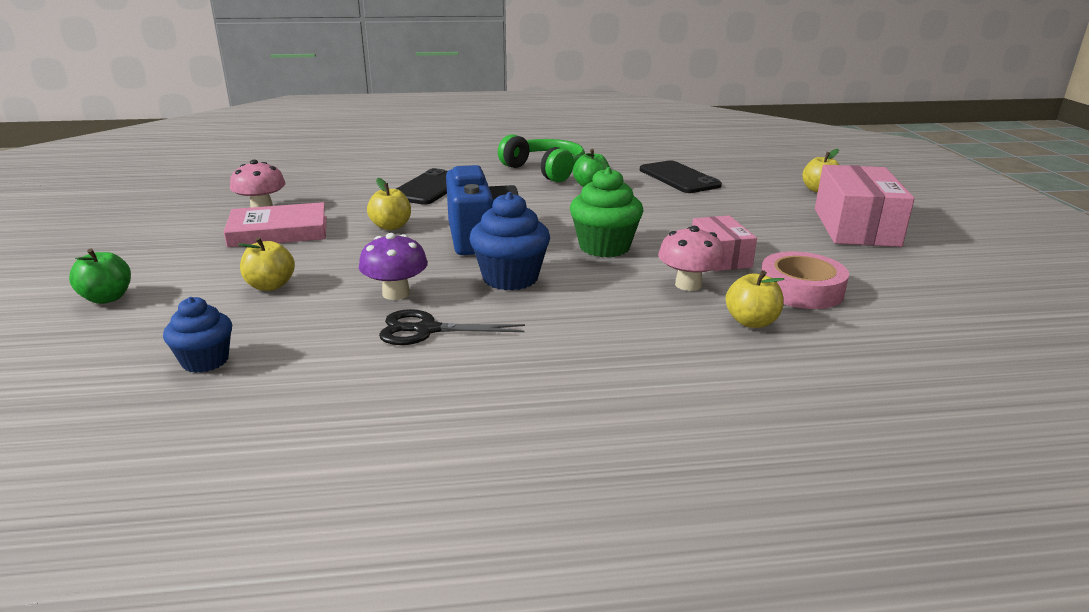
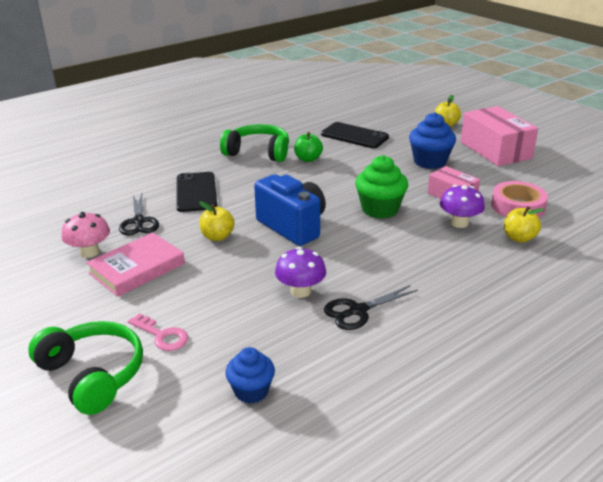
camera: 30 degrees left, 5 degrees up
(107, 298) = (92, 375): green apple -> green headphones
(210, 288) = (162, 335): none -> pink key
(270, 286) = (204, 317): yellow apple -> none
(340, 197) = (139, 222): none -> black scissors
(510, 278) = (355, 253): blue cupcake -> blue cupcake (430, 162)
(688, 285) = (459, 223): pink mushroom -> purple mushroom

